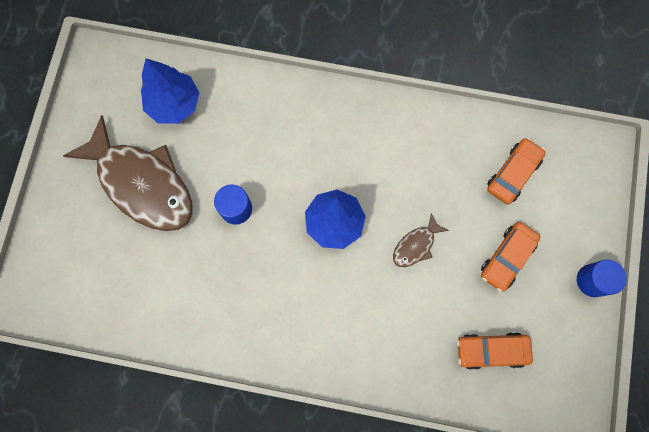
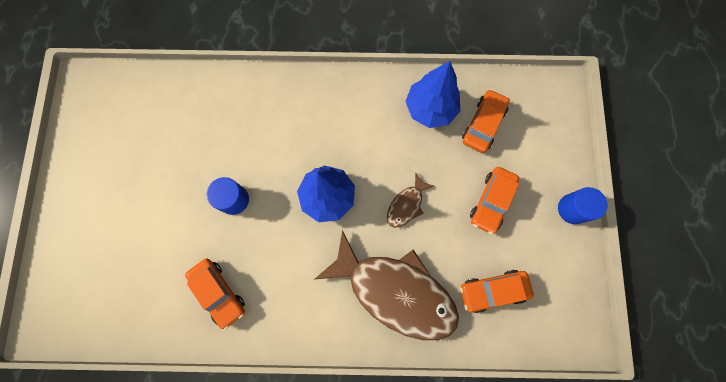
camera: 10 degrees left, 0 degrees up
(142, 183) = (141, 191): brown fish -> brown fish (395, 291)
(174, 104) = (162, 113): blue tree -> blue tree (430, 109)
(207, 302) = (218, 293): none -> orange car

